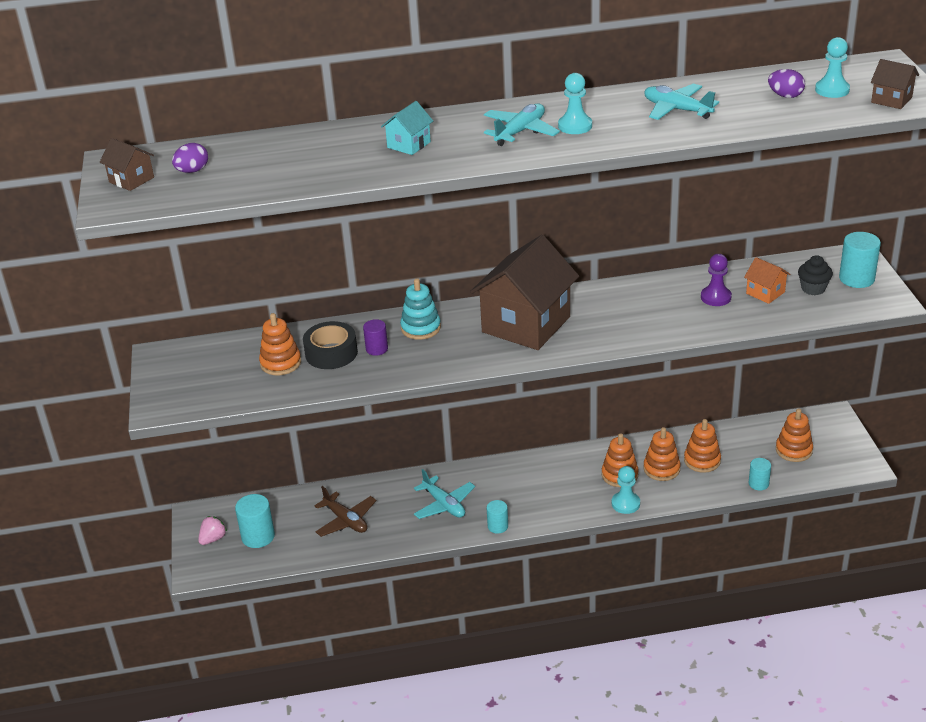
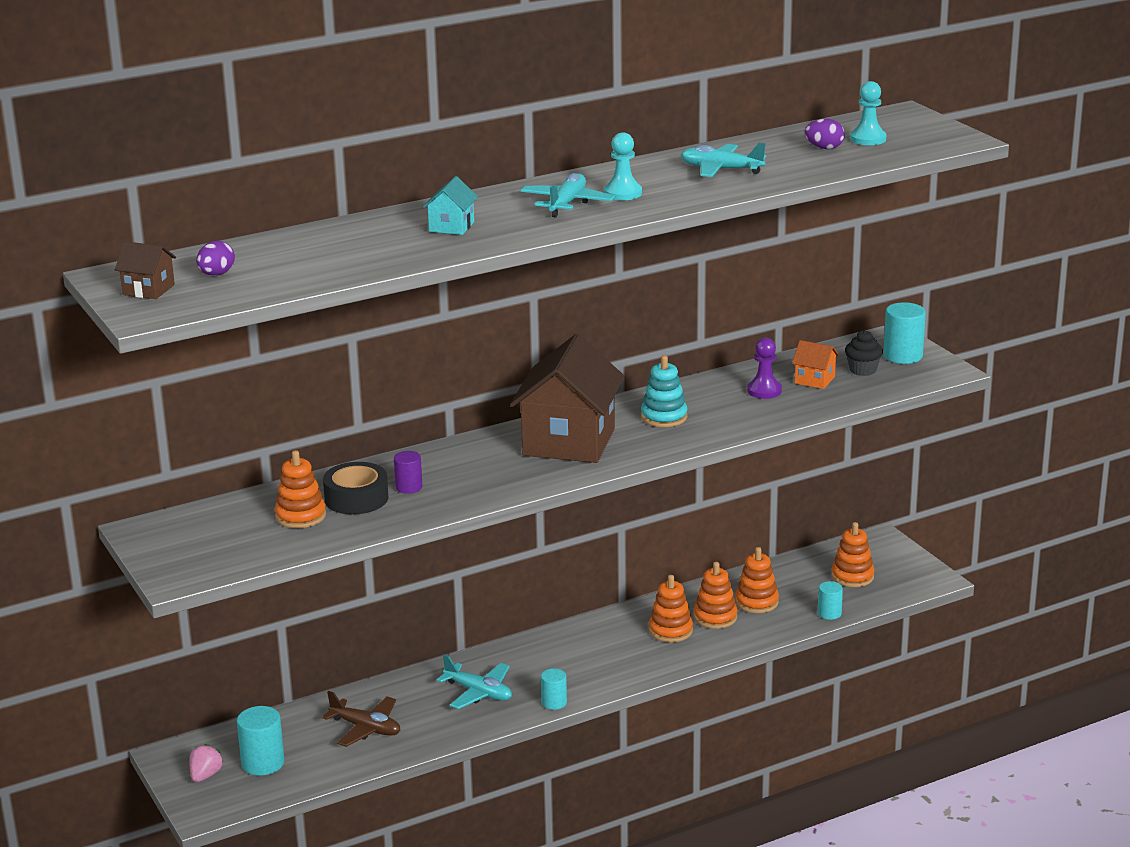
camera: 20 degrees left, 10 degrees down
(420, 328) = (448, 461): turquoise stacking toy -> turquoise stacking toy (664, 417)
(625, 503) = (691, 656): turquoise pawn -> none
(891, 100) = (932, 141): brown house -> none

